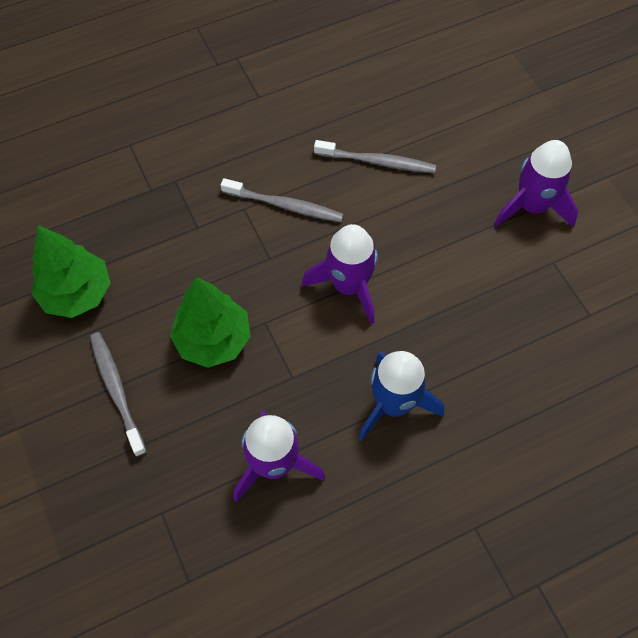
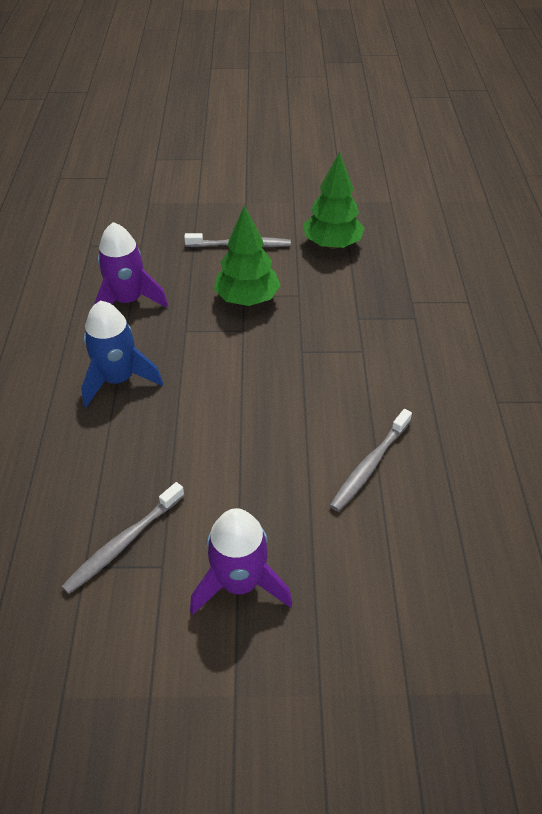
camera: 115 degrees right, 15 degrees down
(285, 205) = (351, 378): grey toothbrush -> grey toothbrush (123, 543)
(349, 286) = (242, 391): purple rocket -> none

